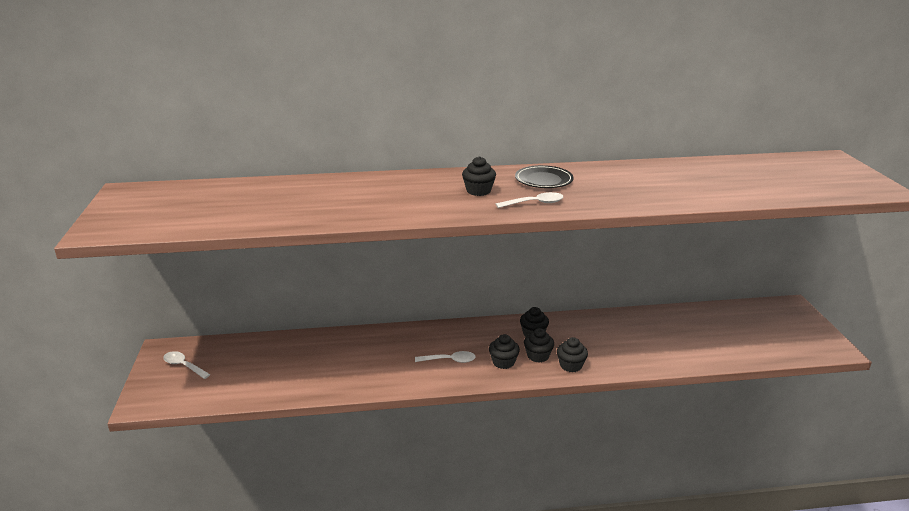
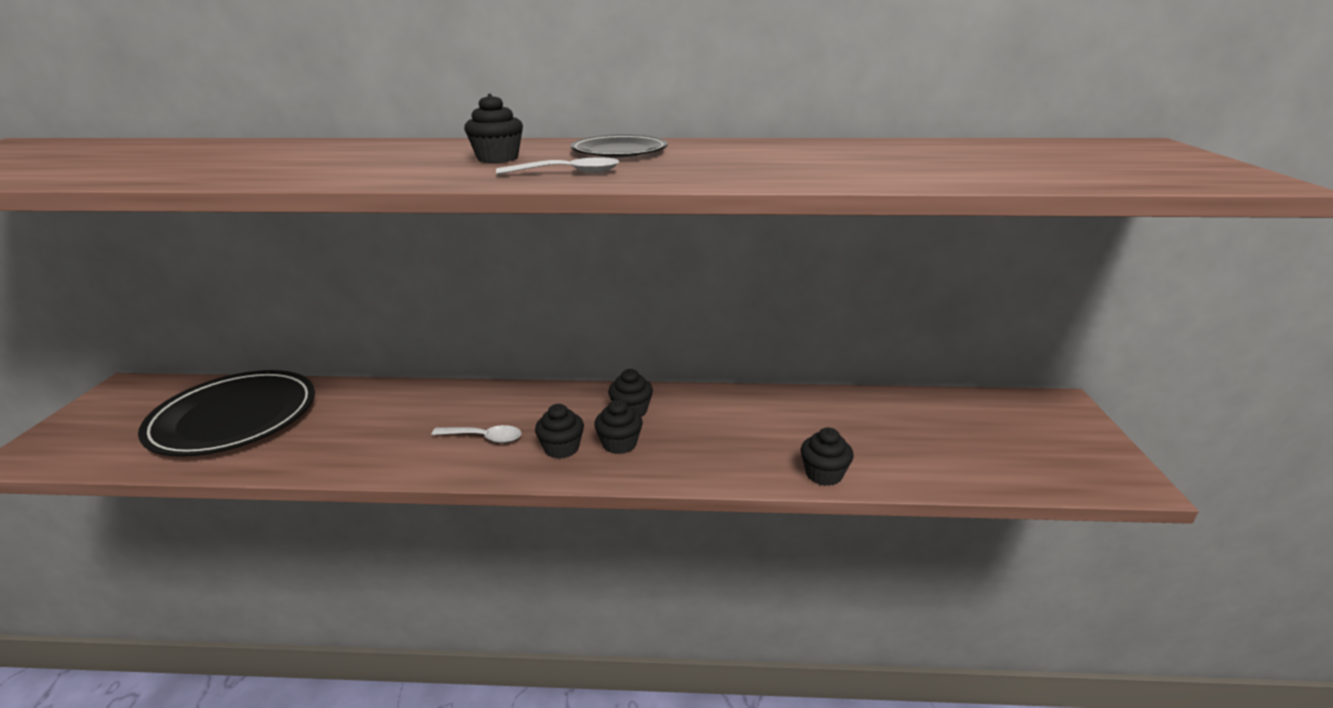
camera: 10 degrees right, 0 degrees up
(184, 366) = (126, 410): white spoon -> none
(268, 363) = (234, 418): none -> black plate
(571, 365) = (662, 463): black cupcake -> black cupcake (823, 474)

